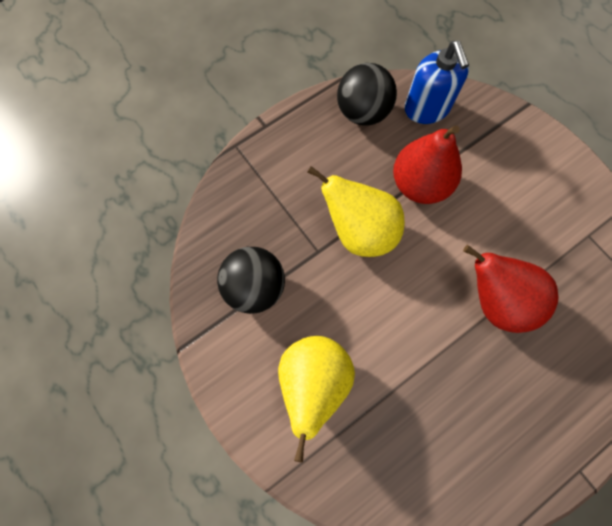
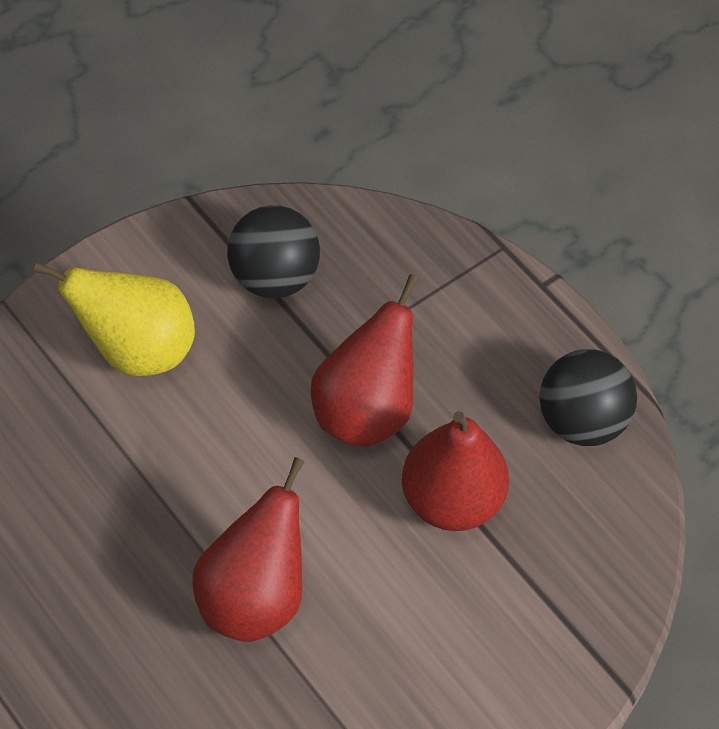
camera: 85 degrees right, 15 degrees down
(359, 231) = (365, 411): yellow pear -> red pear
(427, 108) = (598, 519): blue soap dispenser -> none

